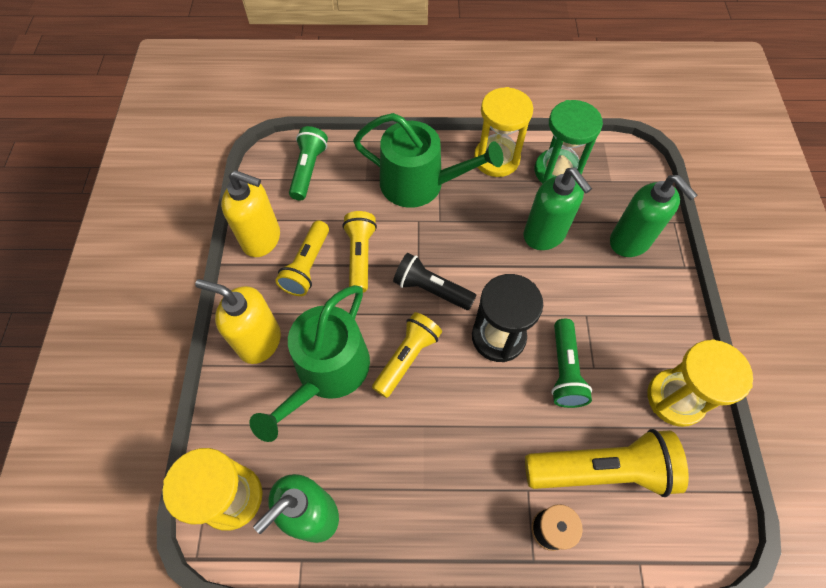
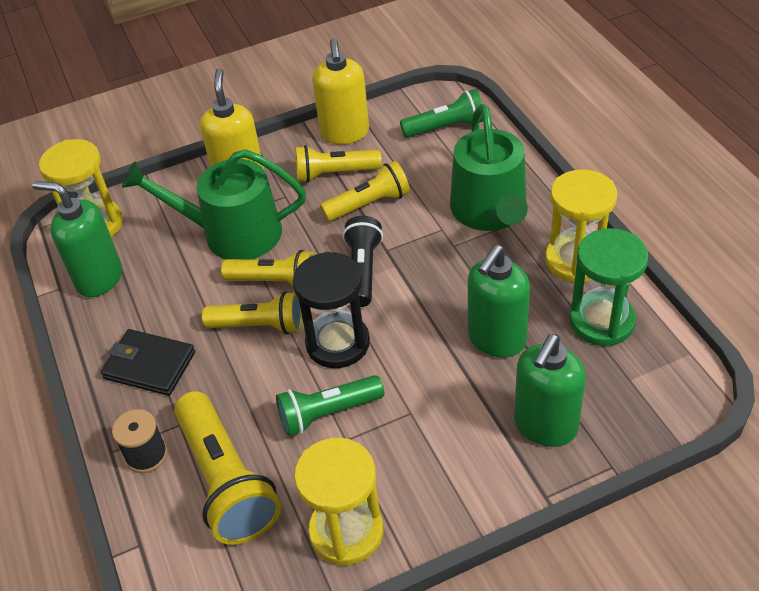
camera: 70 degrees right, 15 degrees down
(450, 388) = (259, 325): none -> yellow flashlight
(450, 496) = (149, 365): none -> black wallet

